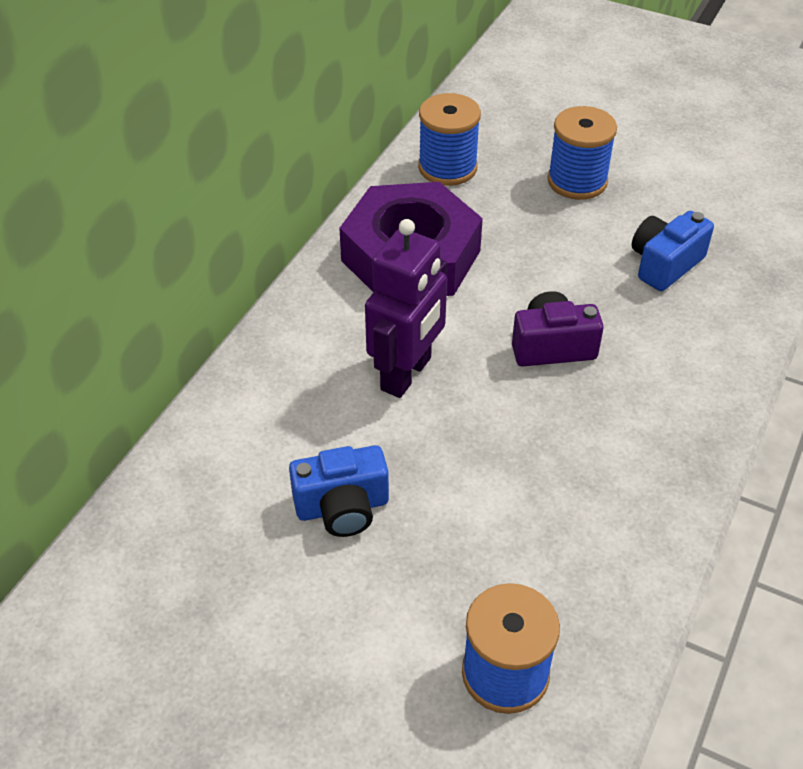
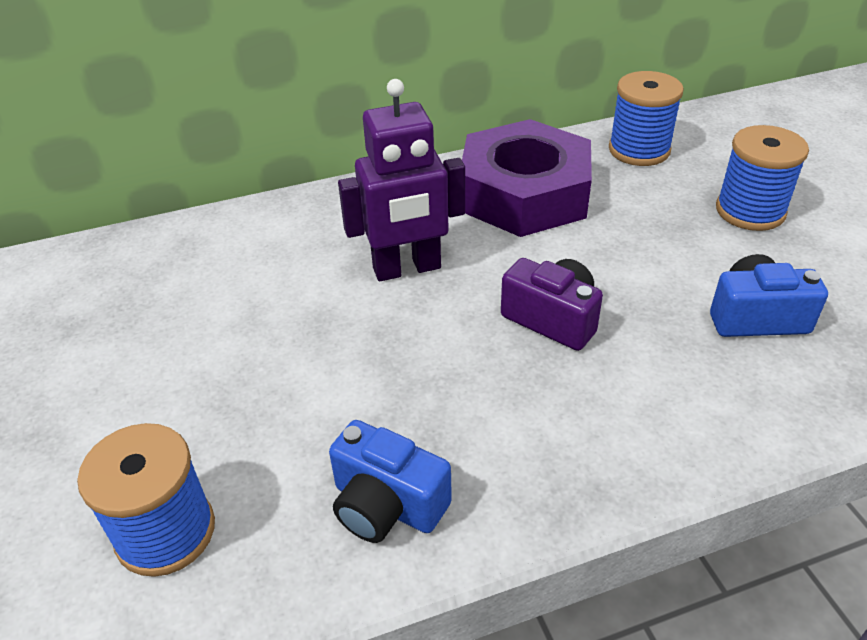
camera: 45 degrees right, 5 degrees down
(342, 507) = (236, 326): blue camera -> blue camera (386, 505)

